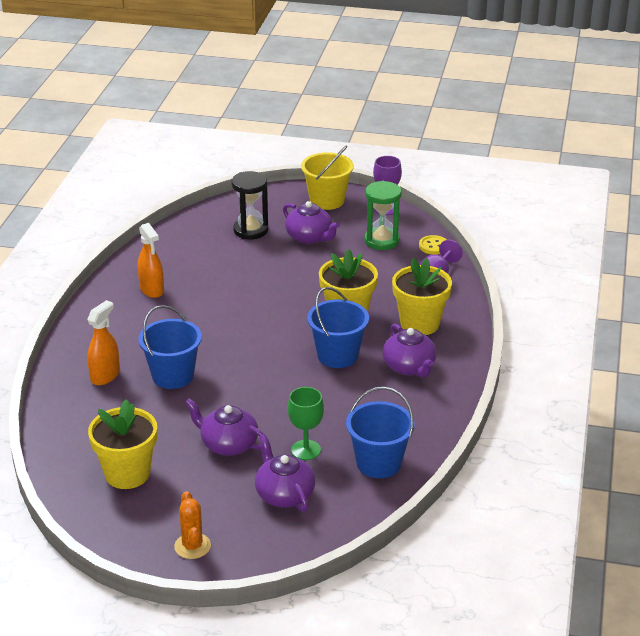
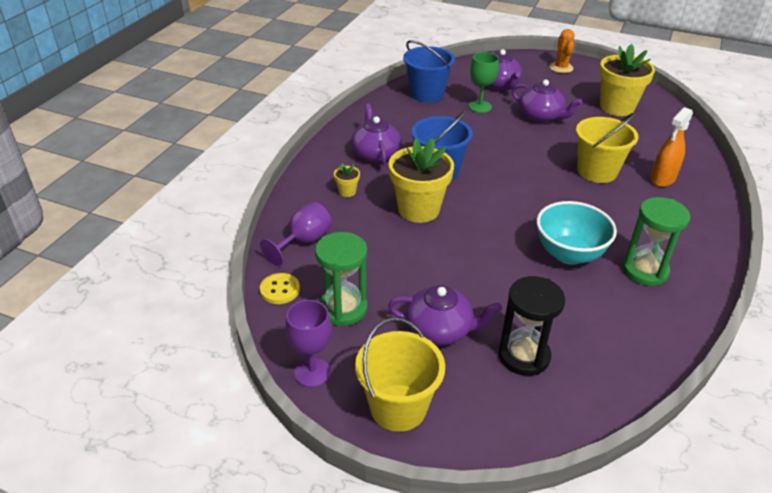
camera: 170 degrees left, 5 degrees up
(152, 290) = (644, 271): orange spray bottle -> green hourglass
(173, 376) = (597, 171): blue bucket -> yellow bucket
(212, 295) = (569, 254): none -> turquoise bowl
(309, 237) = (440, 330): purple teapot -> purple teapot turned 135 degrees clockwise
(419, 324) = (347, 192): yellow flower pot -> yellow flower pot, size x0.43

